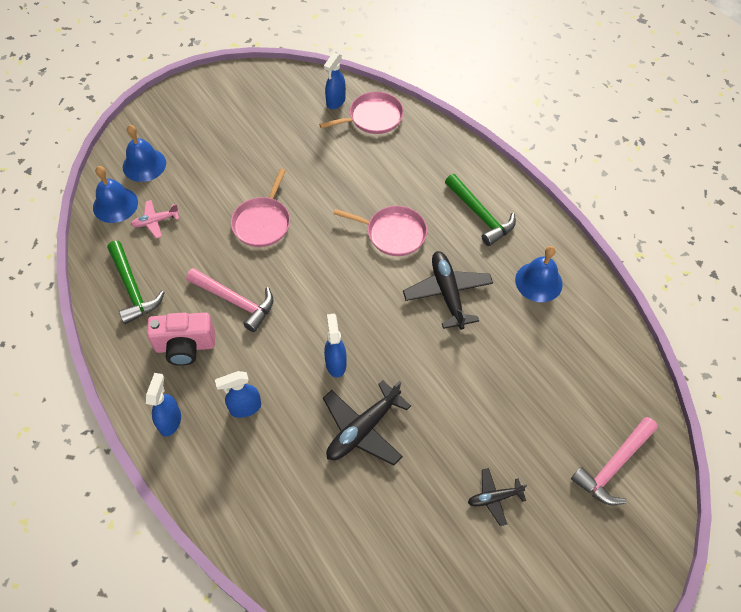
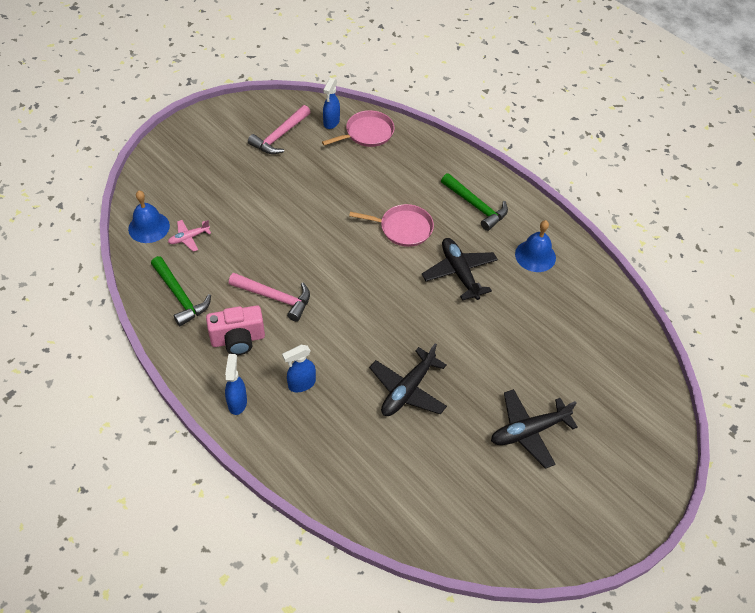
camera: 10 degrees left, 5 degrees down
(144, 165) = (168, 190): blue bell -> none
(263, 222) = (286, 230): pink pan -> none
(336, 363) = (374, 339): blue spray bottle -> none
(494, 498) = (528, 431): black plane -> black plane, size x1.78
(613, 466) = (622, 395): pink hammer -> pink hammer (280, 136)

